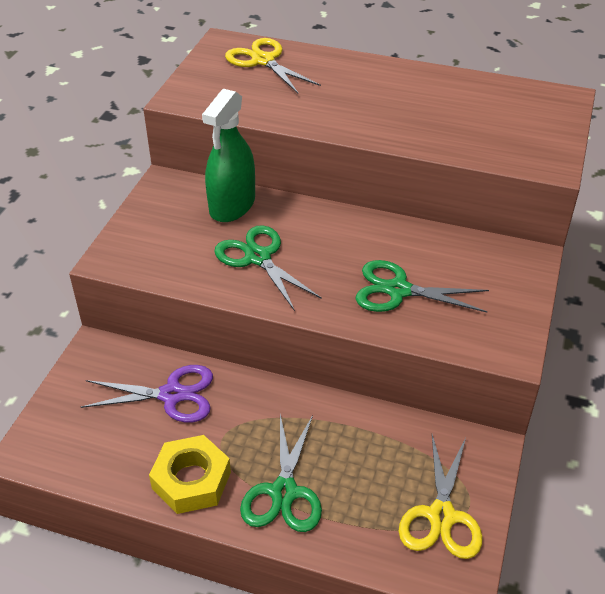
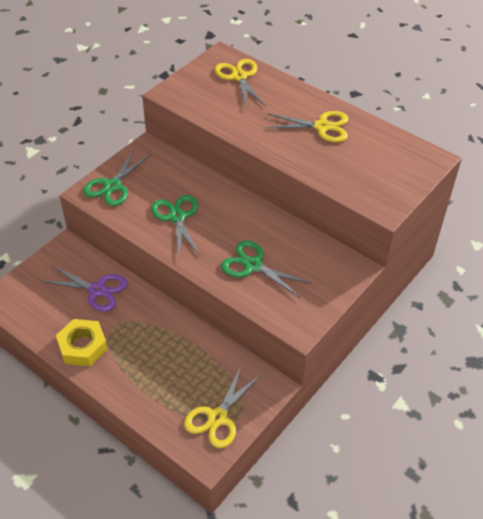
camera: 20 degrees right, 5 degrees up
(232, 205) = (181, 175): green spray bottle -> none
(283, 492) = (132, 371): green scissors -> green scissors (112, 186)
(407, 93) = (322, 127): none -> yellow scissors

